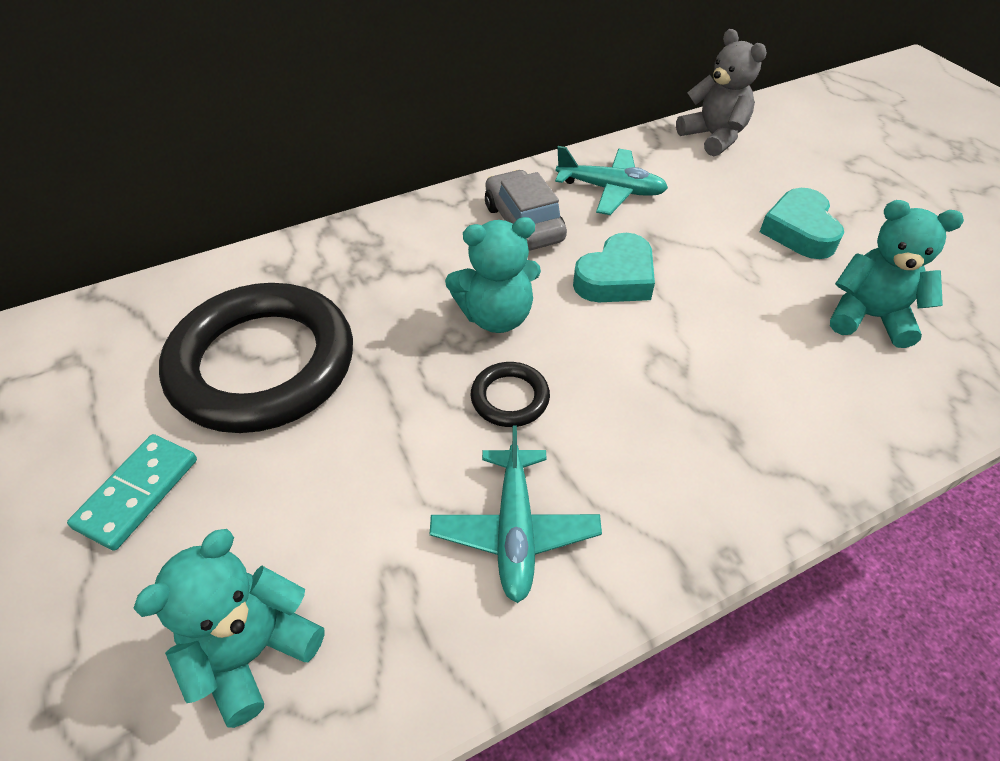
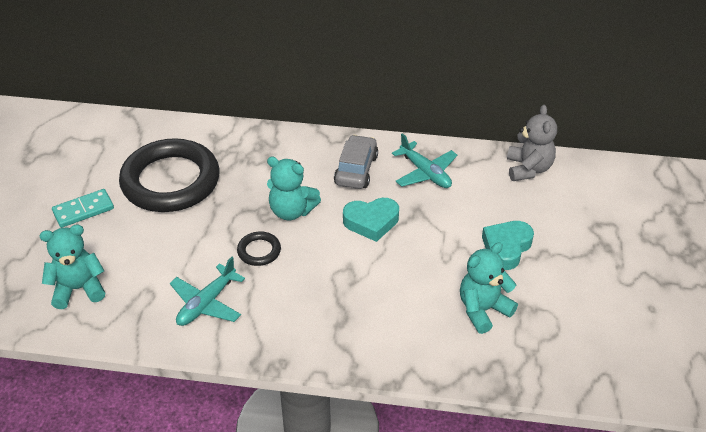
camera: 35 degrees right, 5 degrees down
(869, 317) = (483, 310): turquoise teddy bear -> turquoise teddy bear turned 90 degrees counterclockwise

